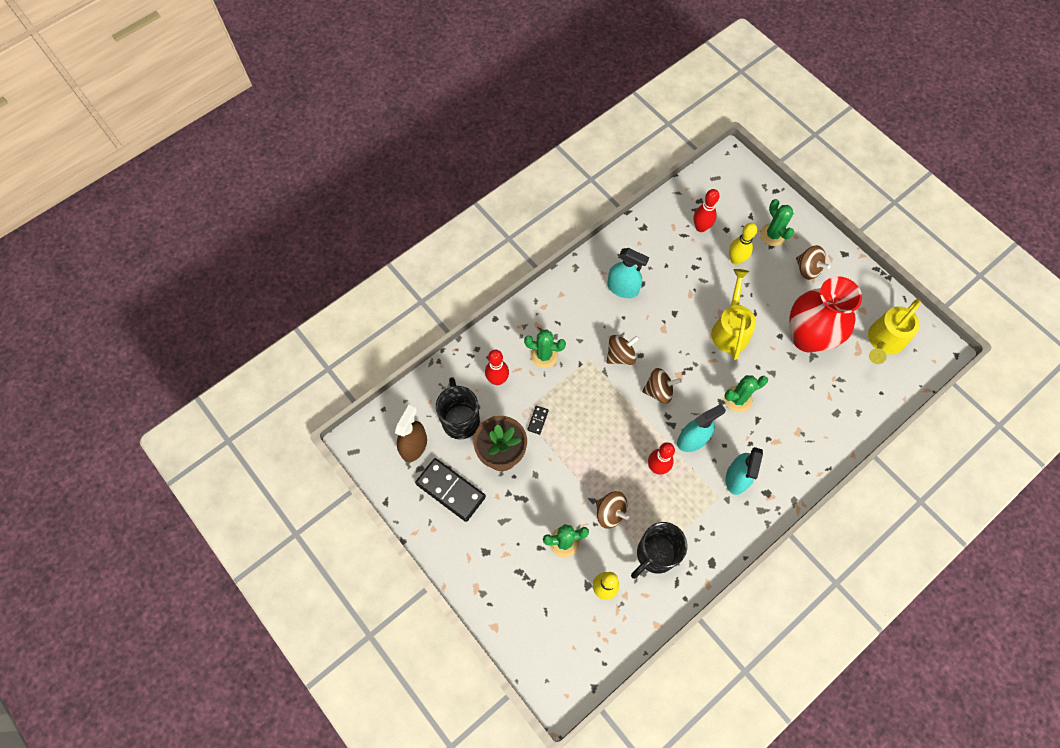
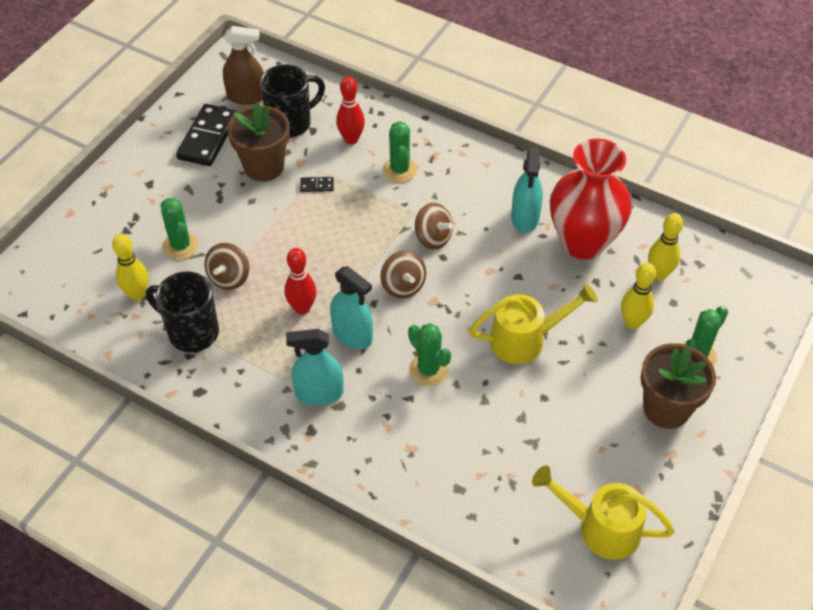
camera: 70 degrees right, 15 degrees down
(700, 227) = (659, 274): red bowling pin -> yellow bowling pin
(807, 269) = (666, 408): brown spinning top -> brown flower pot
(807, 337) = (558, 430): red vase -> red vase (583, 242)

